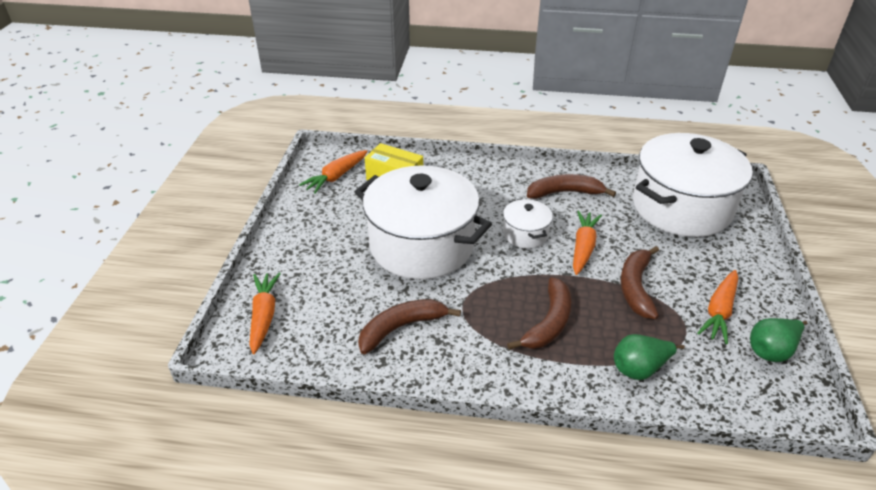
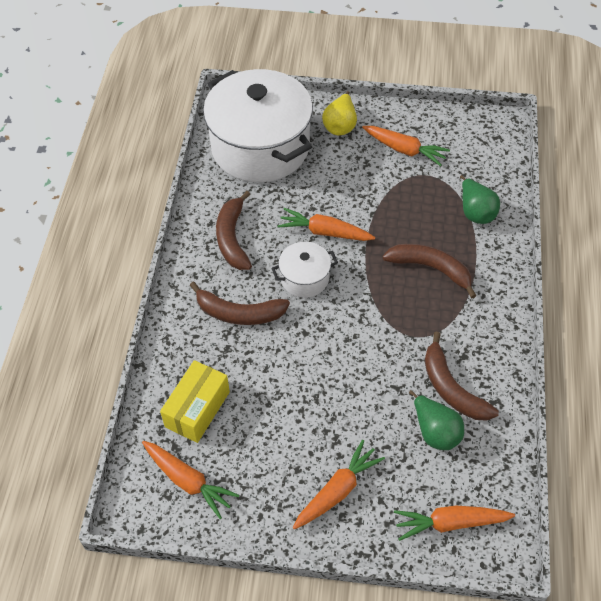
camera: 90 degrees left, 15 degrees up
(311, 249) = (337, 491): none -> orange carrot
(421, 245) = (326, 374): white pot -> none
(636, 287) = (379, 200): brown banana -> brown banana (239, 313)
(735, 262) = (340, 126): none -> yellow pear
(771, 351) = (444, 128): green pear -> green pear (435, 432)

